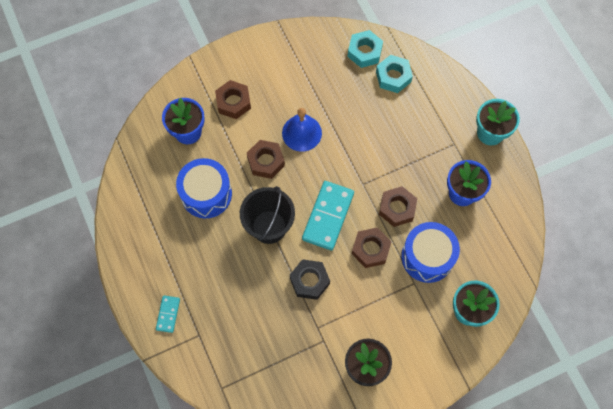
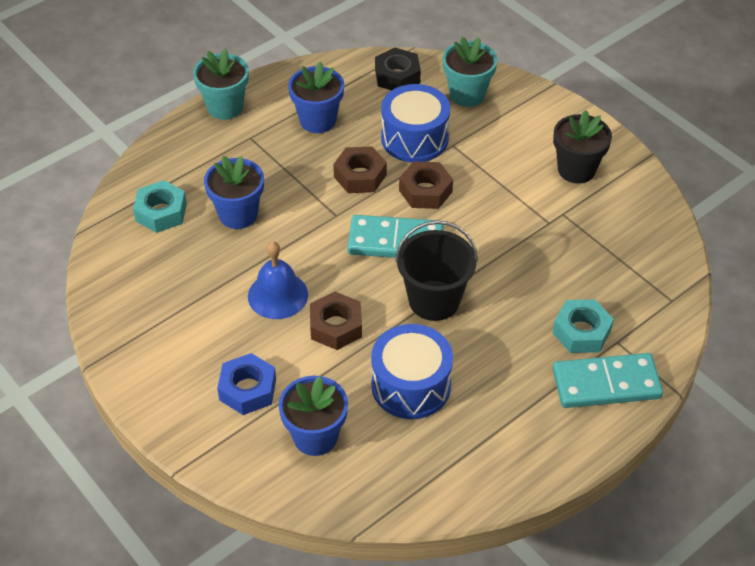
camera: 105 degrees left, 20 degrees down
(168, 314) = (606, 384): turquoise domino -> turquoise domino, size x1.94
(233, 102) = (247, 389): brown nut -> blue nut
(309, 281) = (492, 242): black nut -> black nut (397, 76)
(364, 52) = (125, 250): turquoise nut -> turquoise nut (581, 332)
(379, 122) = (238, 214): none -> blue flower pot

